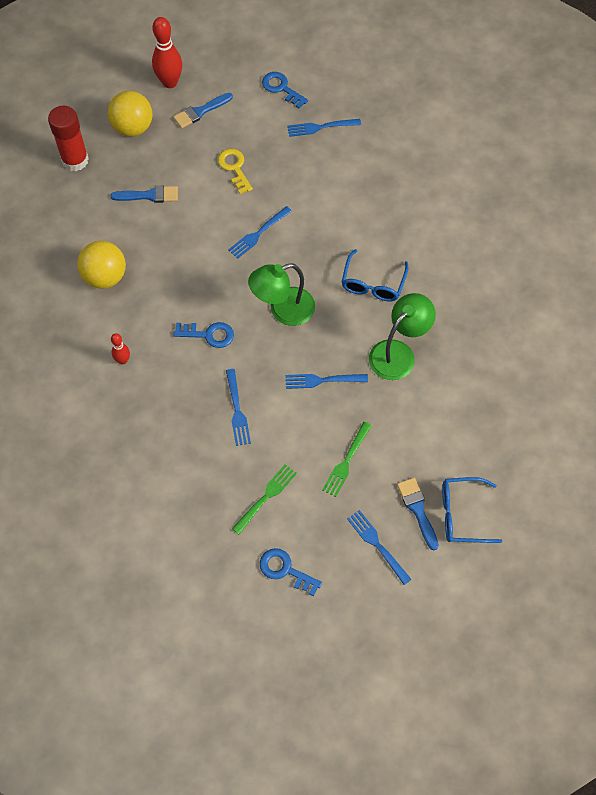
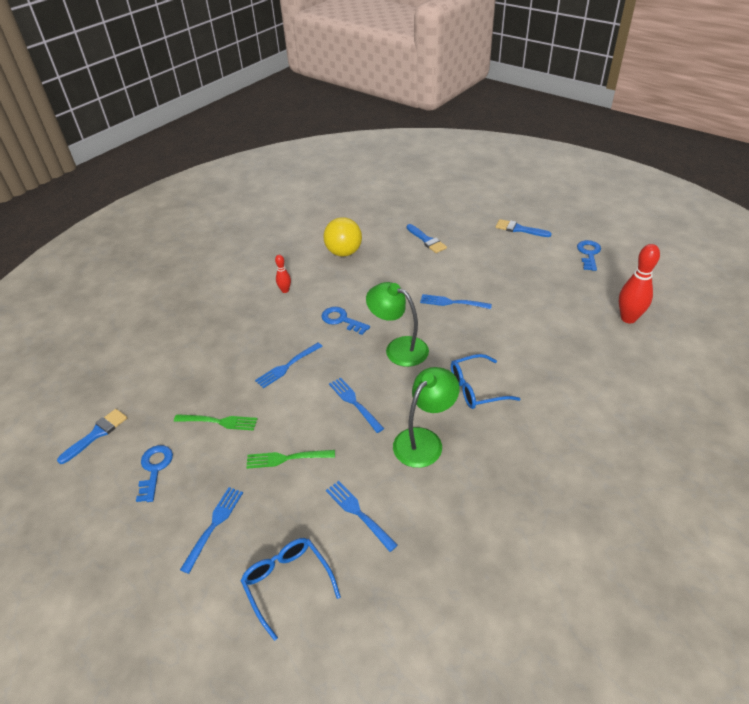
camera: 60 degrees right, 20 degrees down
(75, 160) = (418, 201): red glue stick -> none
(133, 128) = (470, 210): yellow ball -> none
(170, 82) = (524, 207): red bowling pin -> red bowling pin (628, 318)
(209, 334) = (341, 320): blue key -> blue key turned 150 degrees clockwise
(234, 168) = (494, 265): yellow key -> none
(320, 127) = (583, 288): blue fork -> blue fork (358, 513)
(398, 353) = (424, 440): green lamp -> green lamp turned 60 degrees counterclockwise
(417, 509) = (270, 540): blue brush -> blue brush (97, 434)

